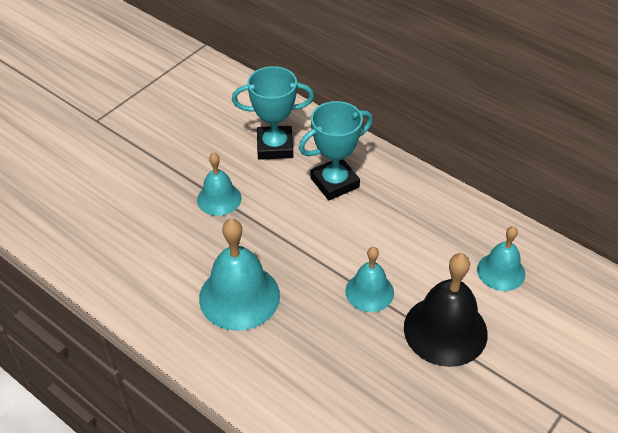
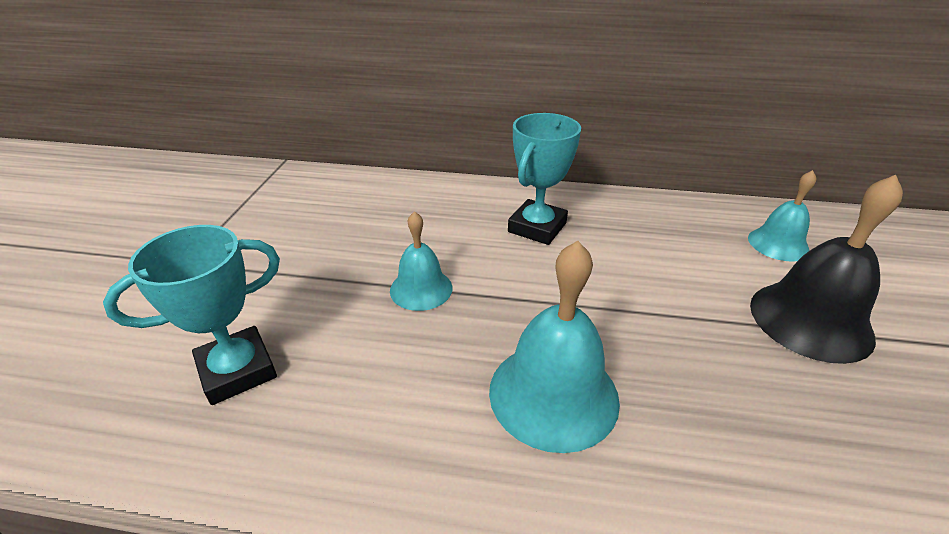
camera: 30 degrees left, 10 degrees down
(275, 146) = (441, 217): turquoise trophy -> turquoise trophy (237, 370)
(369, 292) = (692, 316): turquoise bell -> none

